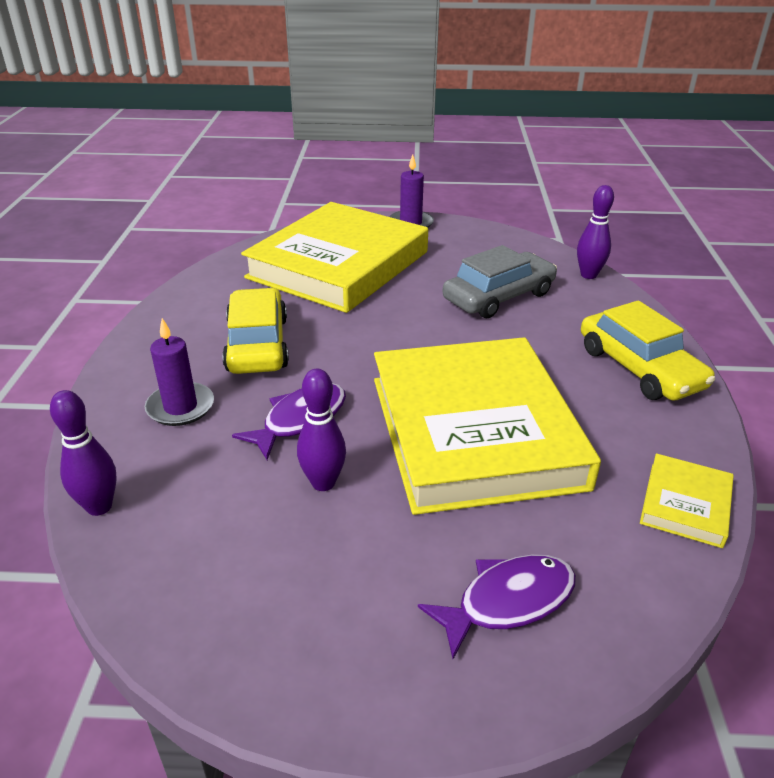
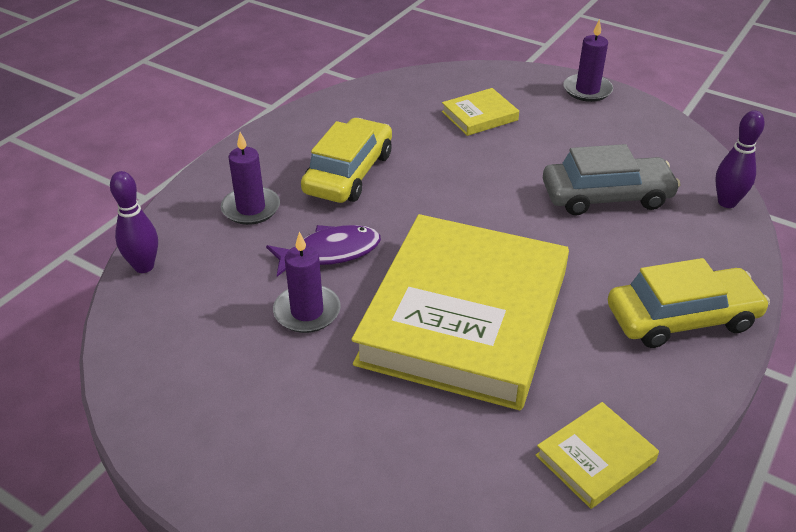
camera: 30 degrees right, 5 degrees up
(323, 483) = (307, 311): purple bowling pin -> purple candle
(338, 265) = (479, 116): yellow book -> yellow book, size x0.40
(508, 602) = (367, 463): purple fish -> none
(639, 368) = (682, 318): yellow car -> yellow car turned 105 degrees counterclockwise

